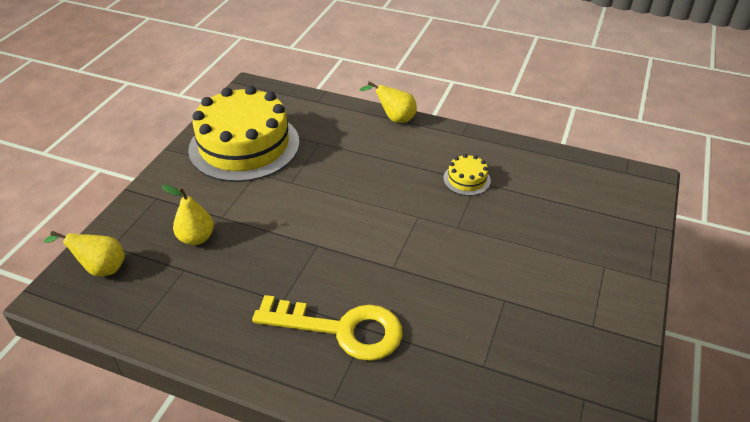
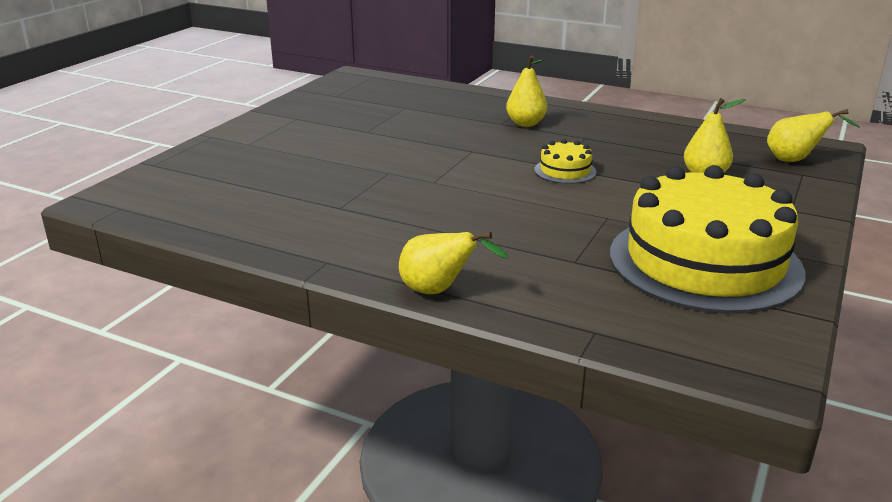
camera: 175 degrees left, 15 degrees down
(341, 329) = (526, 123): yellow key -> yellow pear
(466, 179) = (353, 209): yellow cake -> yellow cake (565, 171)

